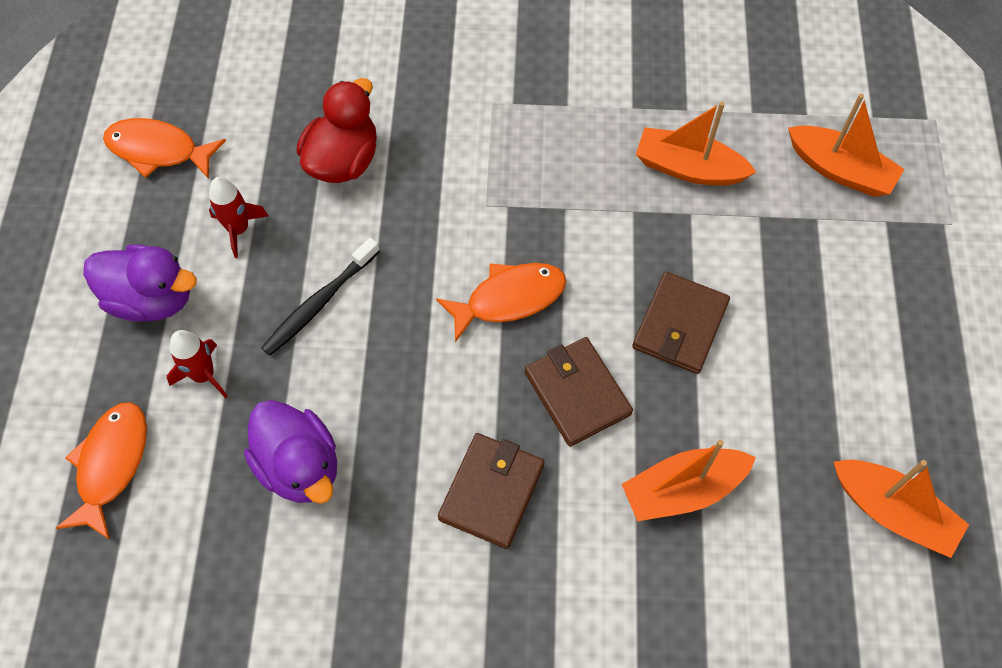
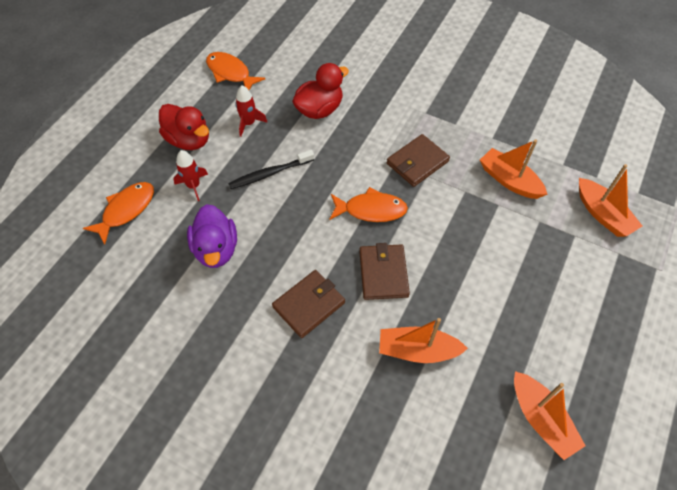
camera: 25 degrees right, 5 degrees down
(152, 299) = (189, 140): purple duck -> red duck
(680, 325) = (461, 261): brown wallet -> brown wallet (417, 162)

